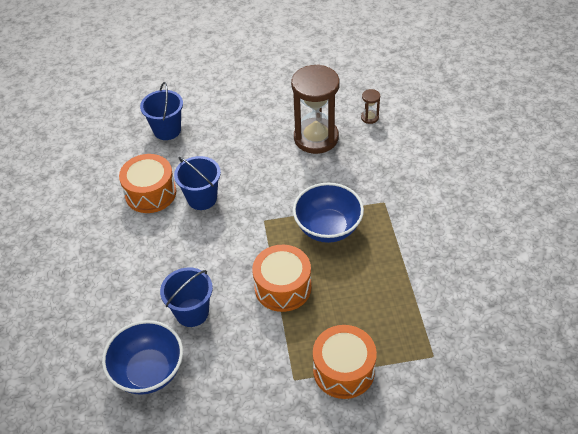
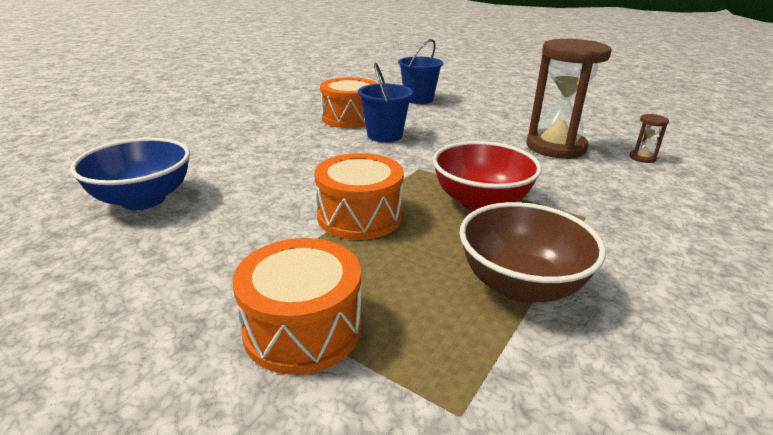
camera: 40 degrees right, 20 degrees down
(192, 312) = (249, 187): blue bucket -> none
(328, 228) = (481, 202): blue bowl -> red bowl
(398, 276) = (521, 285): none -> brown bowl

